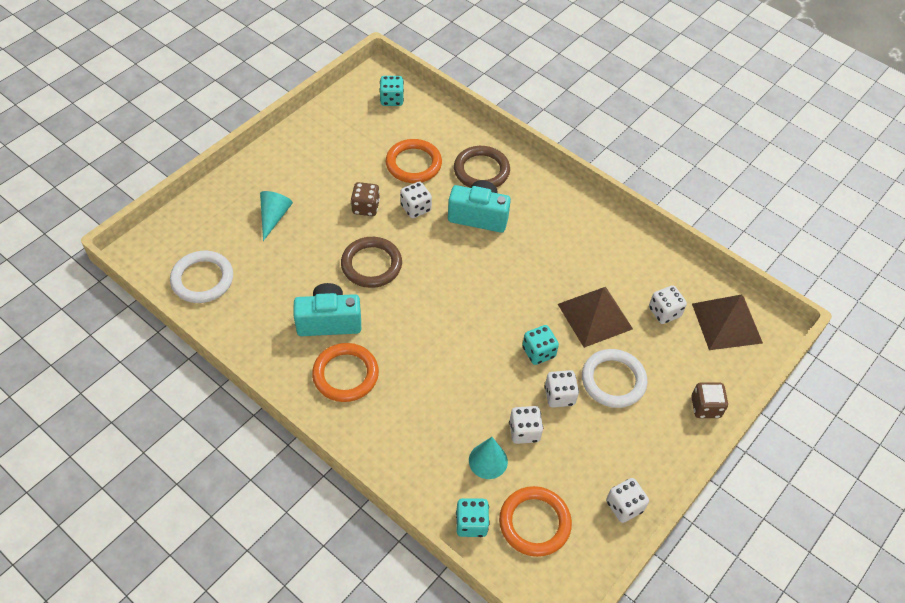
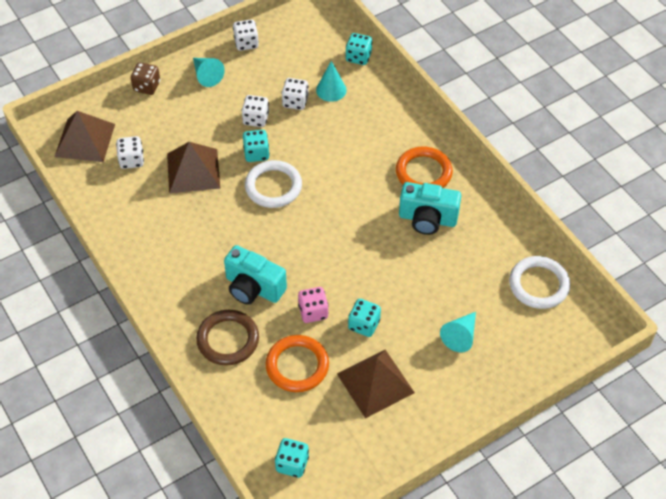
camera: 160 degrees left, 0 degrees up
(342, 165) = (375, 383): none -> brown pyramid
(366, 207) = (364, 324): brown dice -> turquoise dice
(371, 265) = (375, 262): brown ring -> none
(416, 208) = (313, 312): white dice -> pink dice
(534, 523) = (314, 48): orange ring -> none
(613, 380) = (207, 120): white ring -> white ring (273, 186)
(646, 442) = (206, 75): none -> turquoise cone

